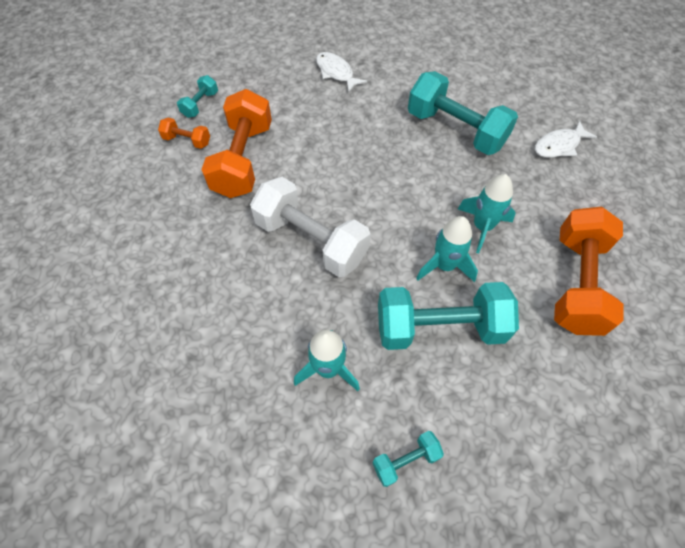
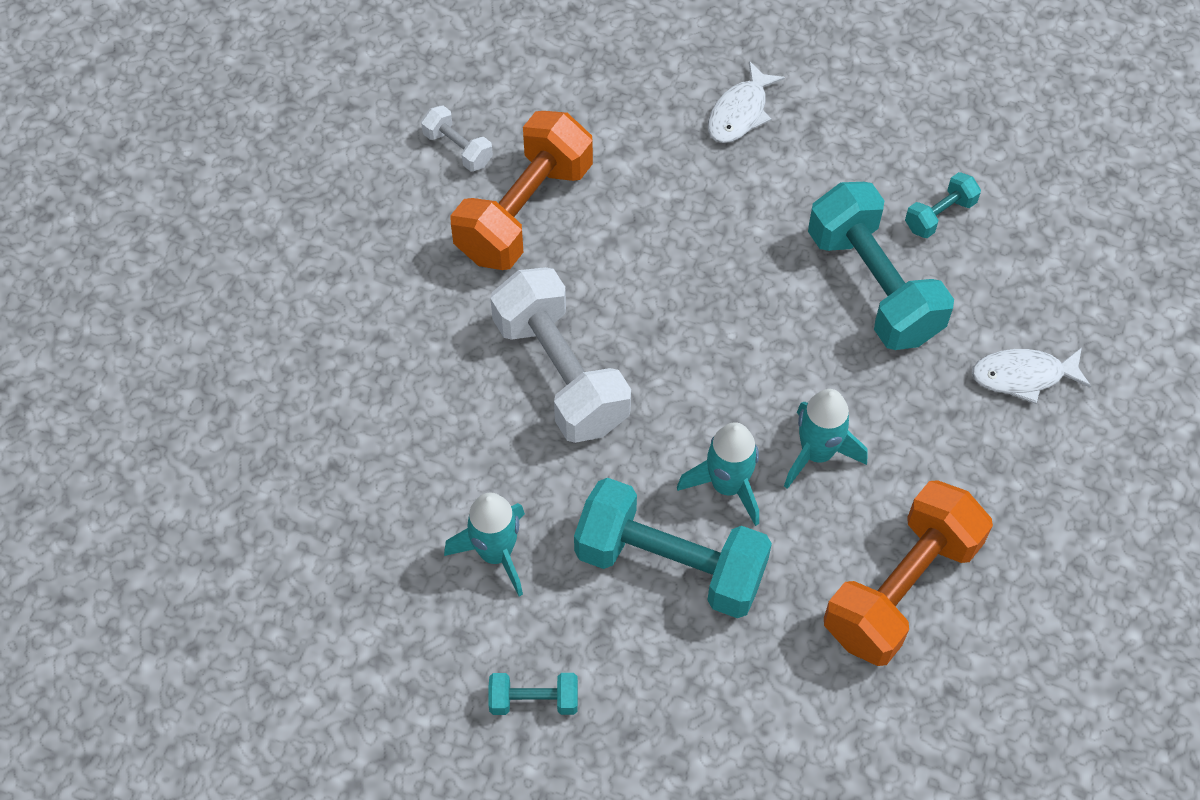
camera: 25 degrees right, 0 degrees up
(187, 141) = (458, 149): orange dumbbell -> white dumbbell
(200, 104) = (503, 93): turquoise dumbbell -> turquoise dumbbell (939, 215)
(336, 72) = (740, 113): white fish -> white fish turned 135 degrees counterclockwise

